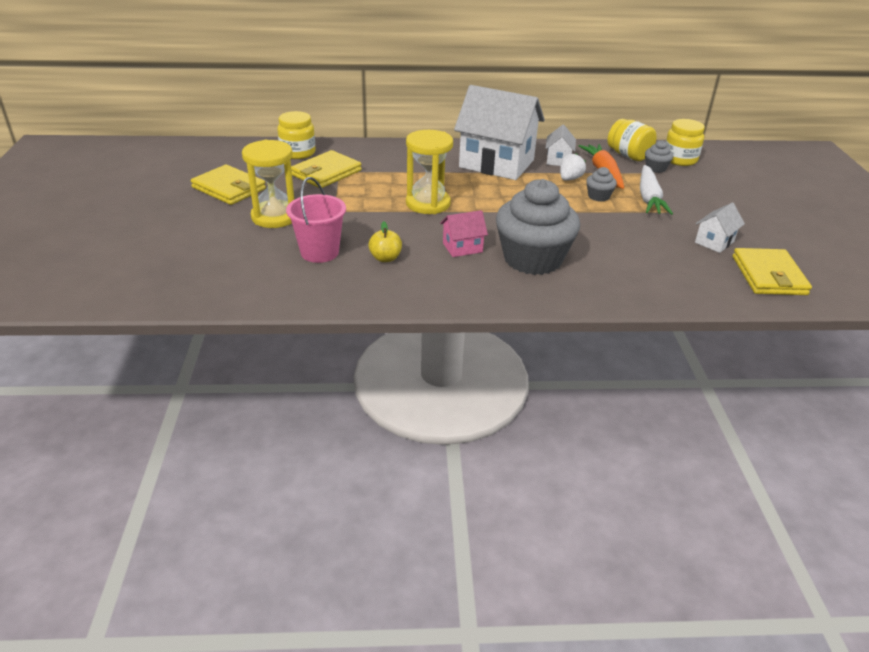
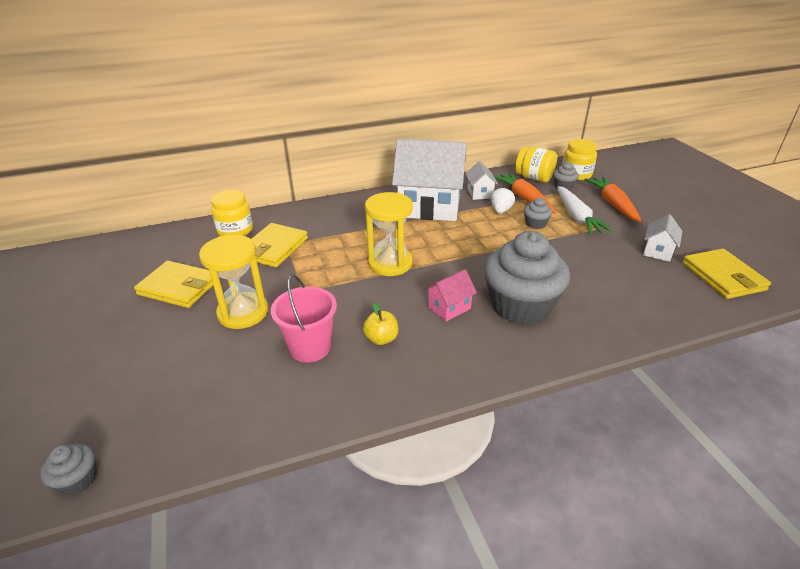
camera: 15 degrees left, 0 degrees up
(104, 298) = (78, 479): none -> grey cupcake
(699, 193) = (612, 204): none -> orange carrot

